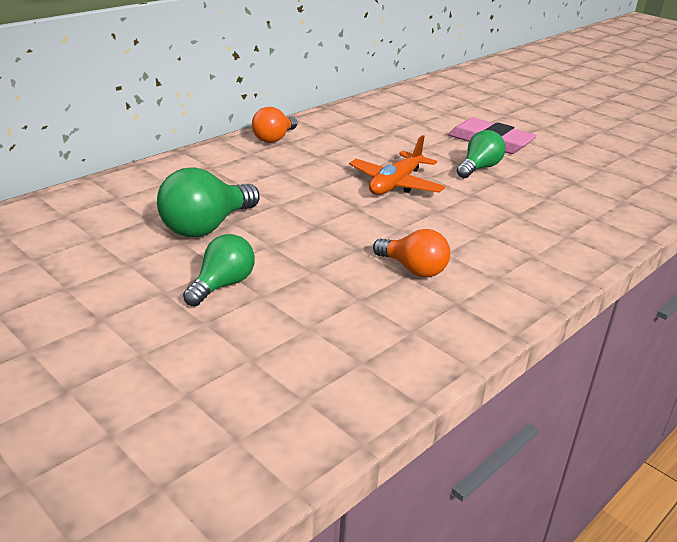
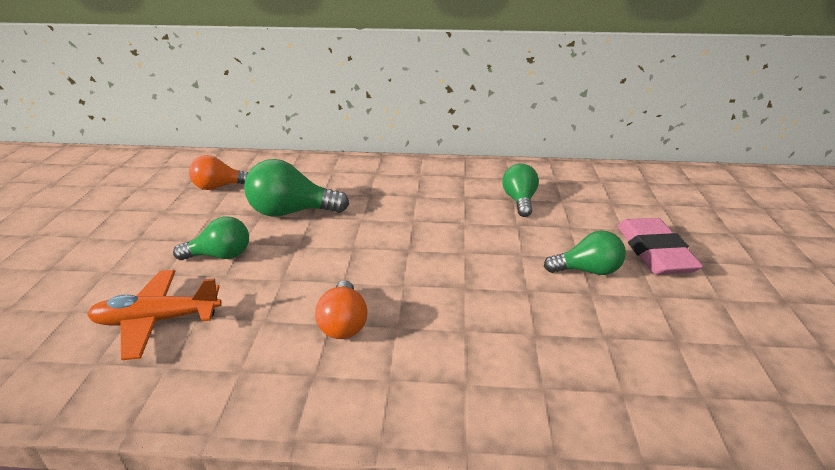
camera: 50 degrees right, 0 degrees up
(274, 138) = (458, 170): orange light bulb -> orange light bulb (219, 187)
(363, 143) = (519, 201): none -> green light bulb
(396, 184) = (477, 247): orange plane -> orange plane (157, 320)

